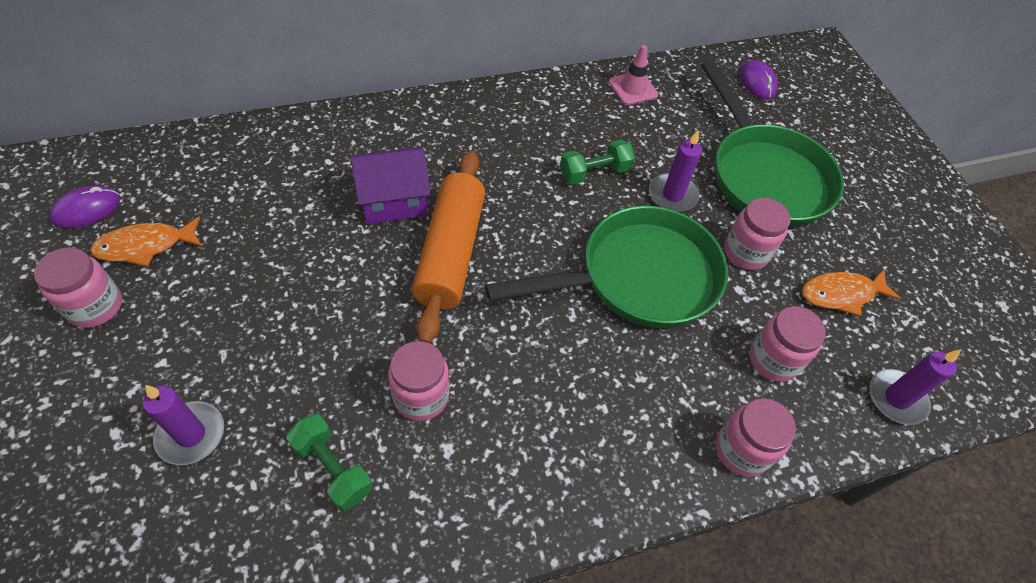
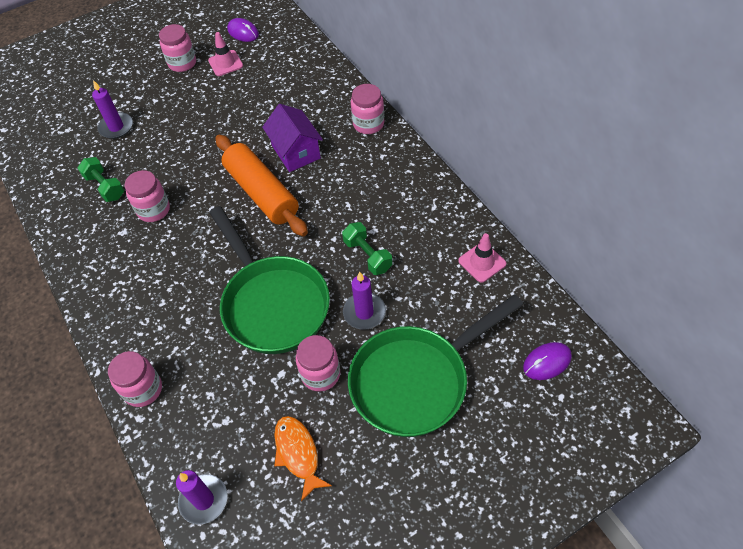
camera: 85 degrees right, 0 degrees up
(145, 246) = (225, 63): orange fish -> pink traffic cone
(332, 468) = (105, 187): green dumbbell -> green dumbbell turned 75 degrees counterclockwise
(450, 253) = (262, 193): orange rolling pin -> orange rolling pin turned 60 degrees clockwise
(773, 360) = (220, 404): pink jar -> pink jar (368, 124)

